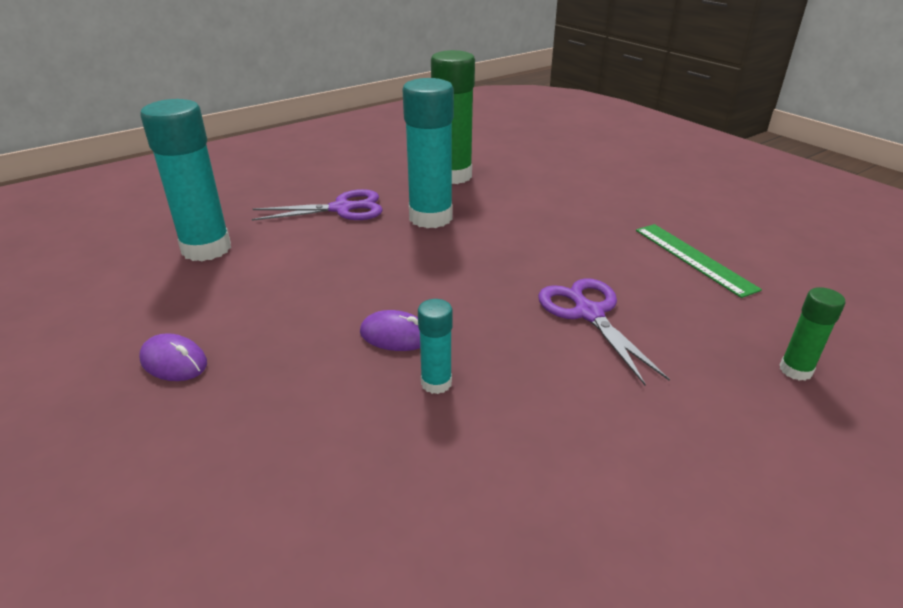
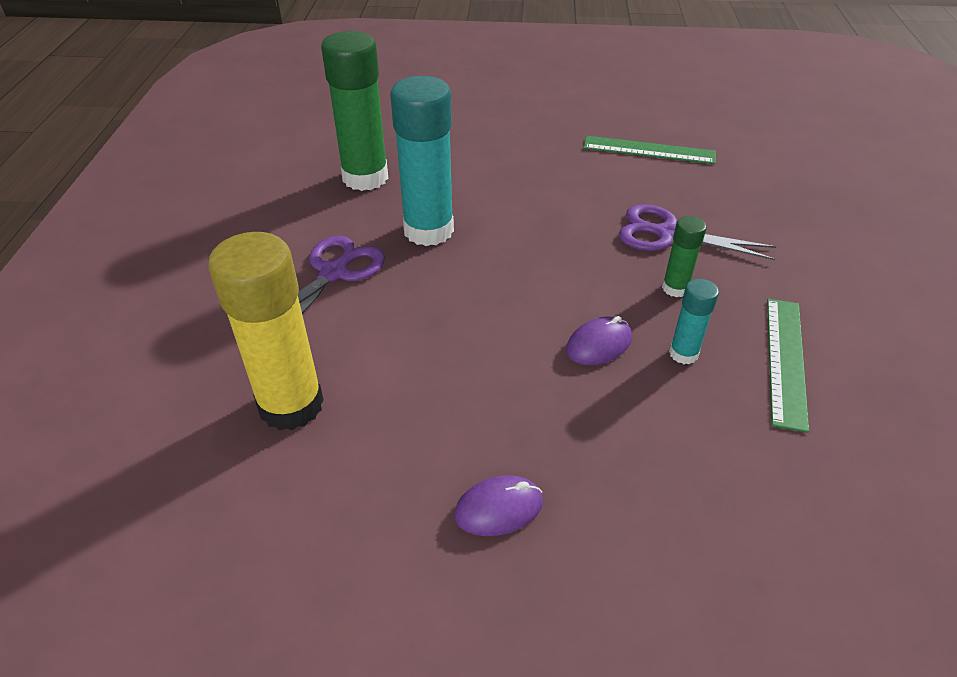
camera: 50 degrees left, 10 degrees up
(206, 249) = (291, 405): turquoise glue stick -> yellow glue stick
(503, 451) = (786, 360): none -> green ruler
(795, 370) = (804, 196): green glue stick -> green glue stick (675, 288)

